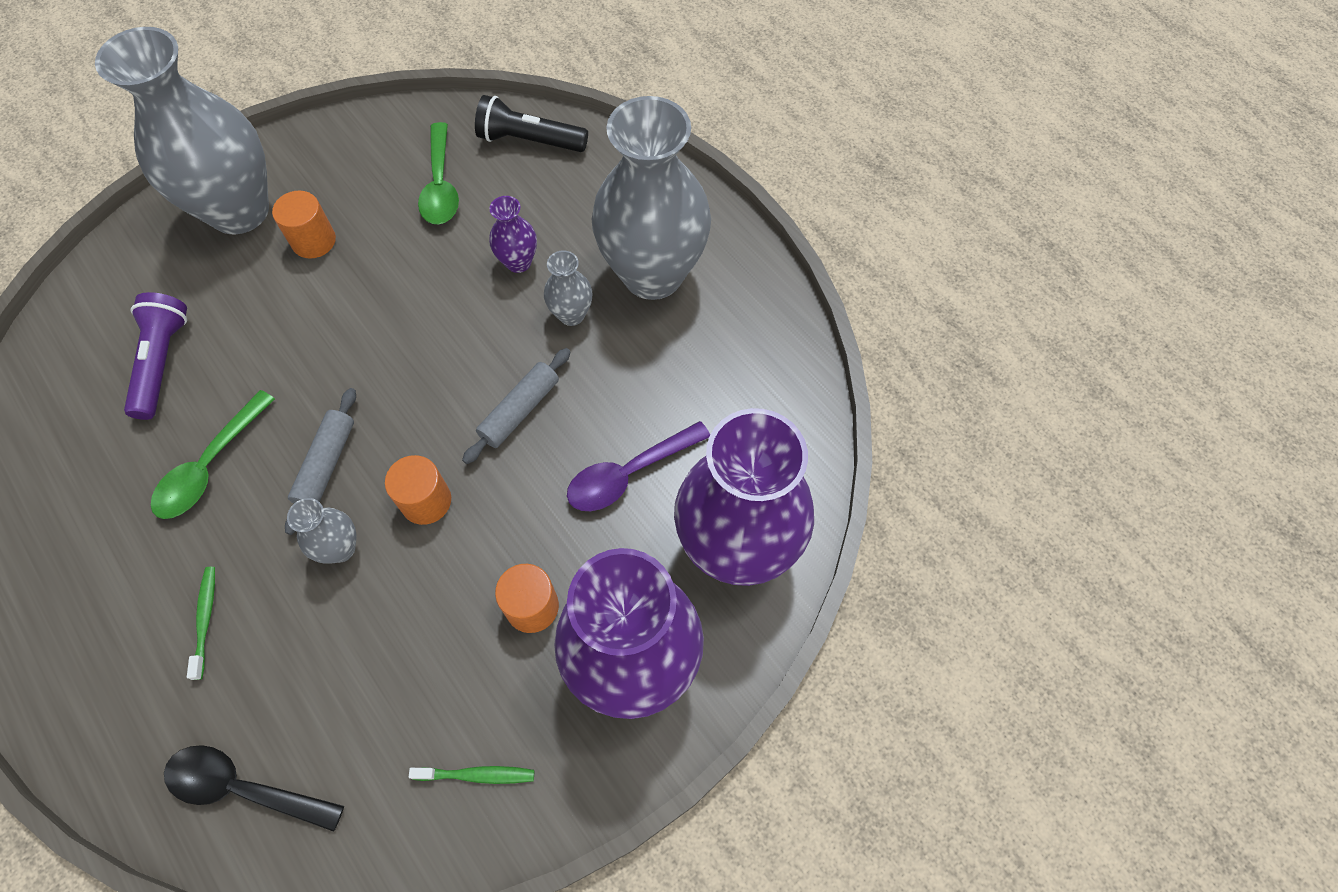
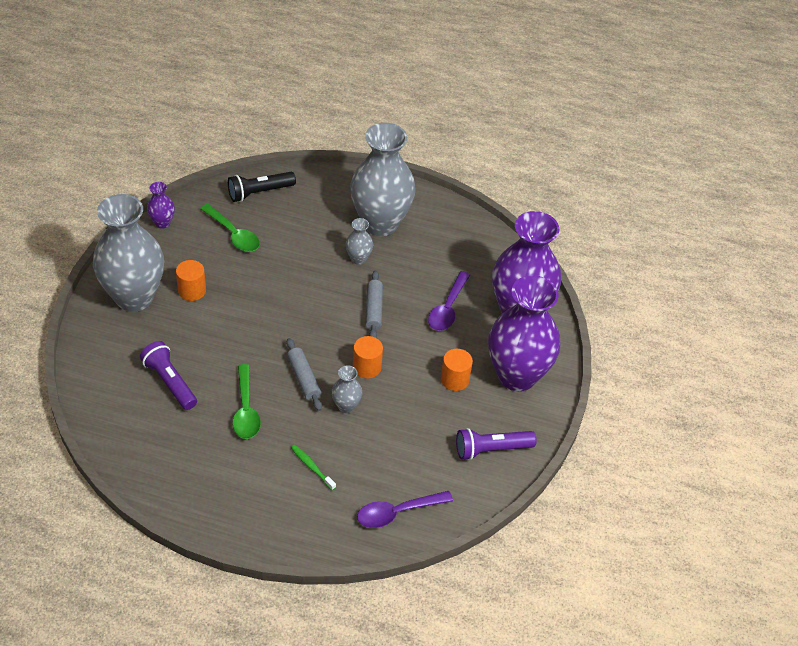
camera: 40 degrees left, 15 degrees down
(243, 788) = (397, 512): black spoon -> purple spoon
(477, 775) = (491, 449): green toothbrush -> purple flashlight
(518, 262) = (309, 249): purple vase -> purple vase (162, 223)

